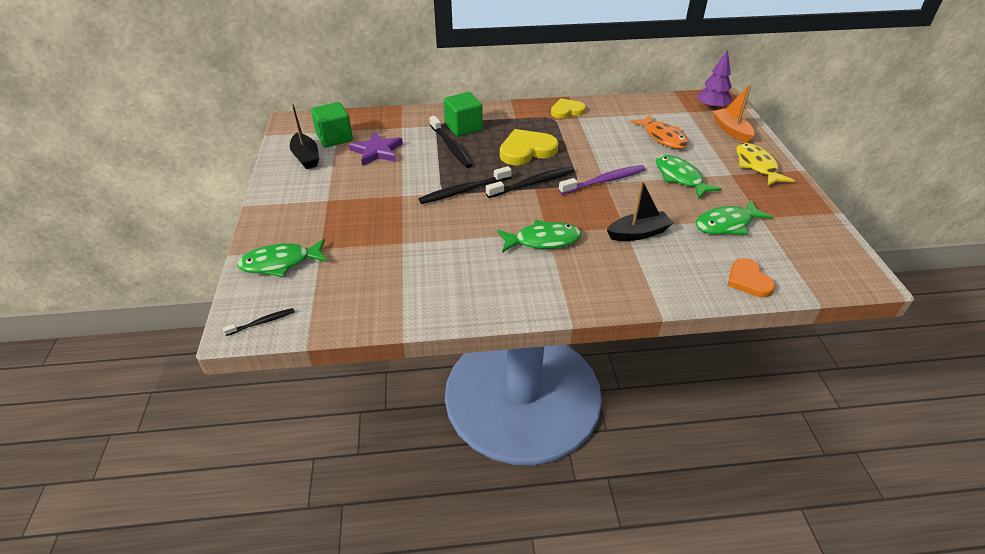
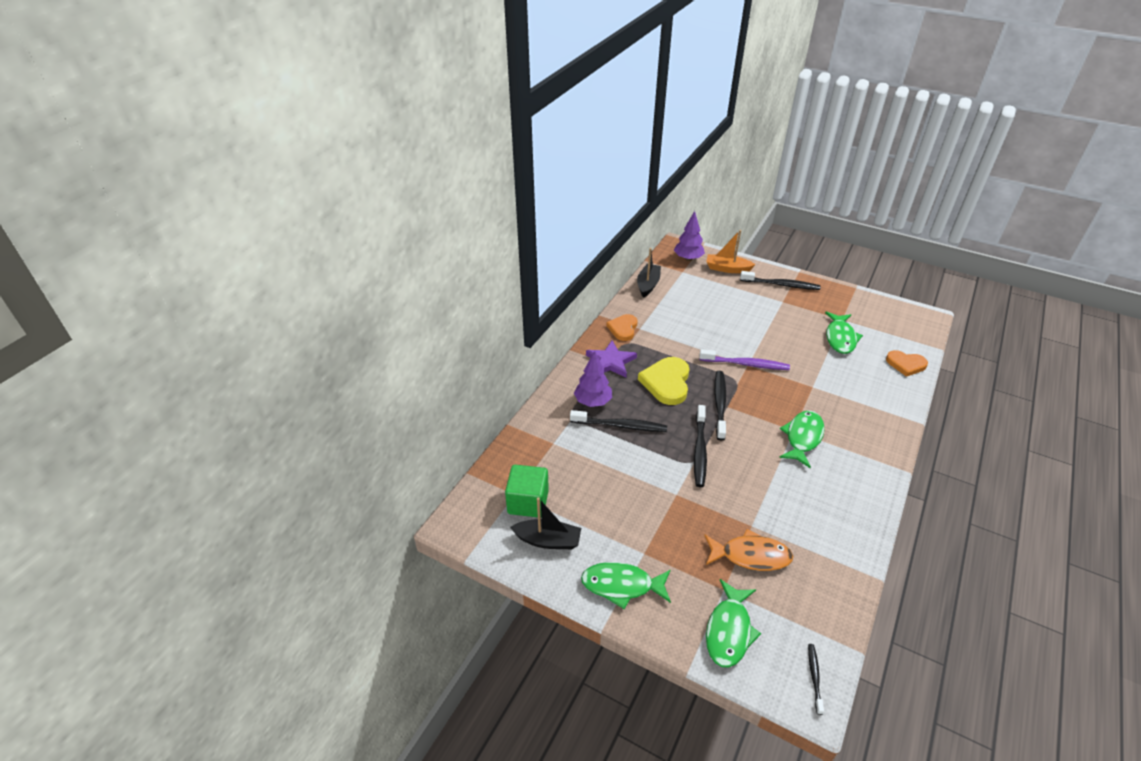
camera: 55 degrees left, 0 degrees up
(377, 151) = (584, 480): purple star -> purple star (610, 362)
(463, 127) = (593, 402): green cube -> purple tree
(567, 111) = (623, 329): yellow heart -> orange heart
(604, 181) = (746, 364): purple toothbrush -> purple toothbrush turned 90 degrees clockwise
(638, 233) = (825, 384): black boat -> black boat (648, 285)
(663, 137) = (709, 303): orange fish -> orange fish (750, 555)
(680, 178) = (770, 326): green fish -> green fish (622, 585)
(757, 166) = (781, 285): yellow fish -> black toothbrush

